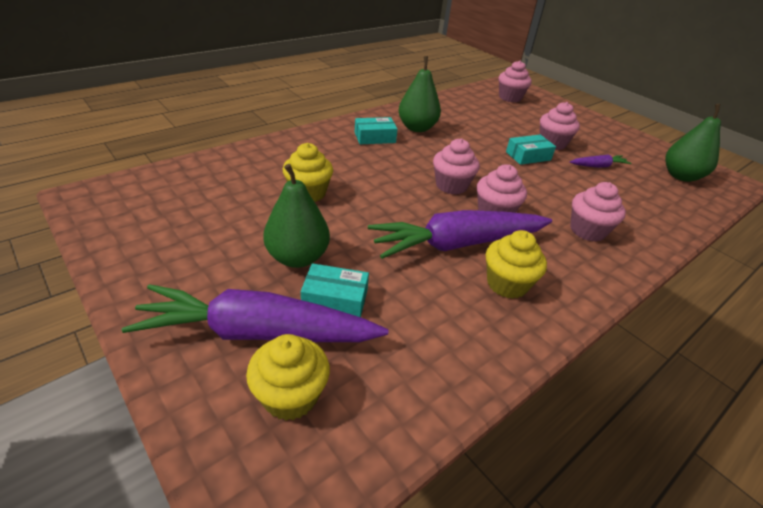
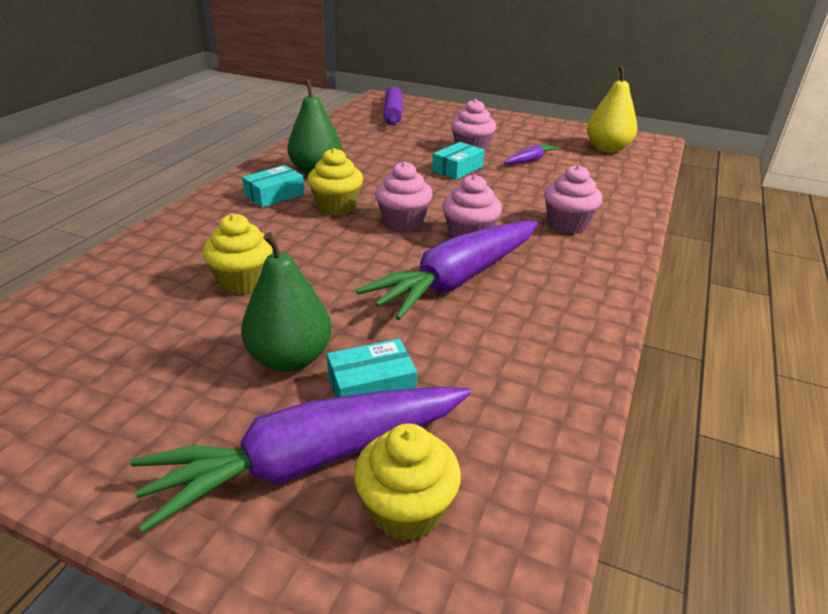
camera: 25 degrees left, 5 degrees down
(507, 284) = (535, 302): yellow cupcake -> yellow cupcake (336, 207)
(510, 98) = (393, 113): pink cupcake -> purple rolling pin
(681, 176) = (607, 149): green pear -> yellow pear

